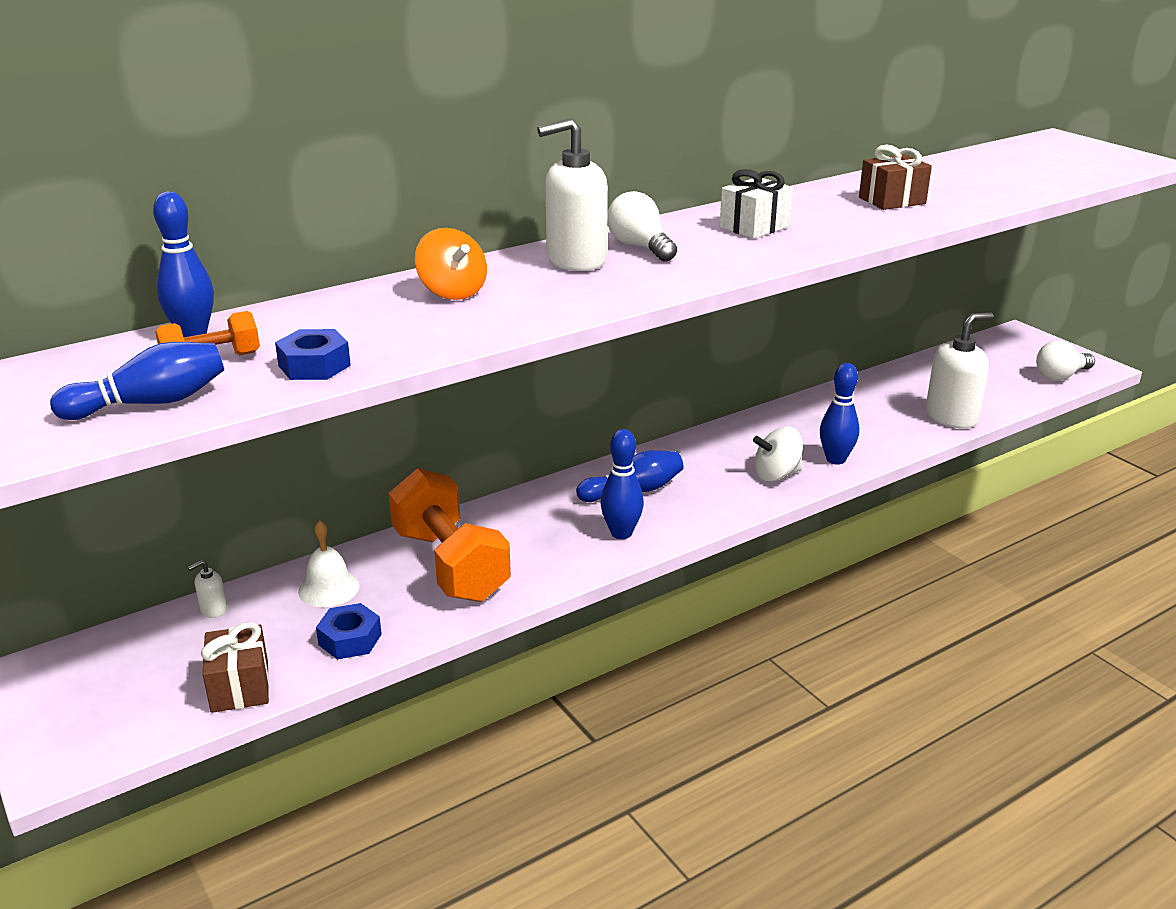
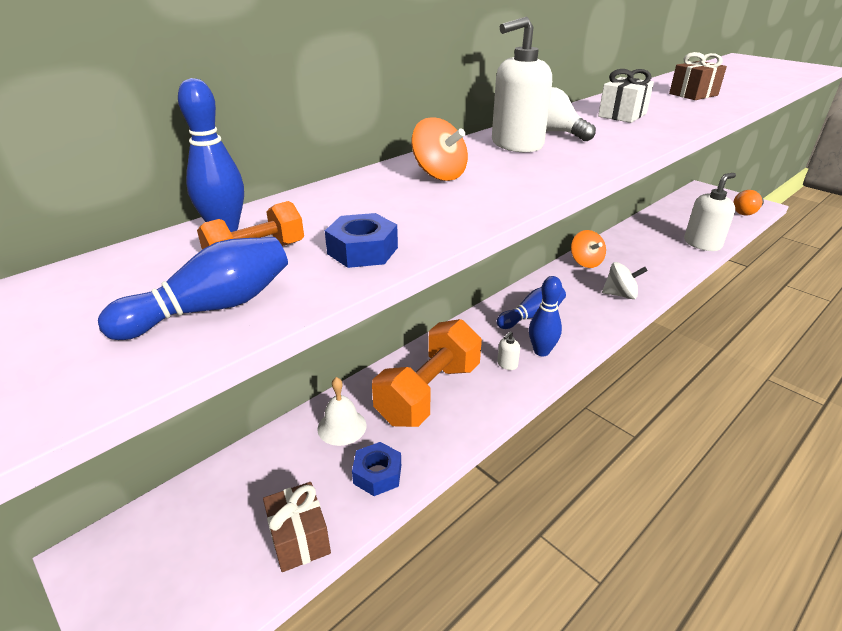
camera: 10 degrees left, 5 degrees up
(213, 610) = (252, 460): white soap dispenser -> white soap dispenser (507, 364)
(450, 565) = (429, 393): orange dumbbell -> orange dumbbell turned 75 degrees clockwise
(754, 428) = (585, 262): none -> orange spinning top
(776, 475) = (620, 295): white spinning top -> white spinning top turned 150 degrees counterclockwise
(835, 459) = (651, 280): blue bowling pin -> none
(1061, 376) = (746, 212): white light bulb -> orange light bulb

